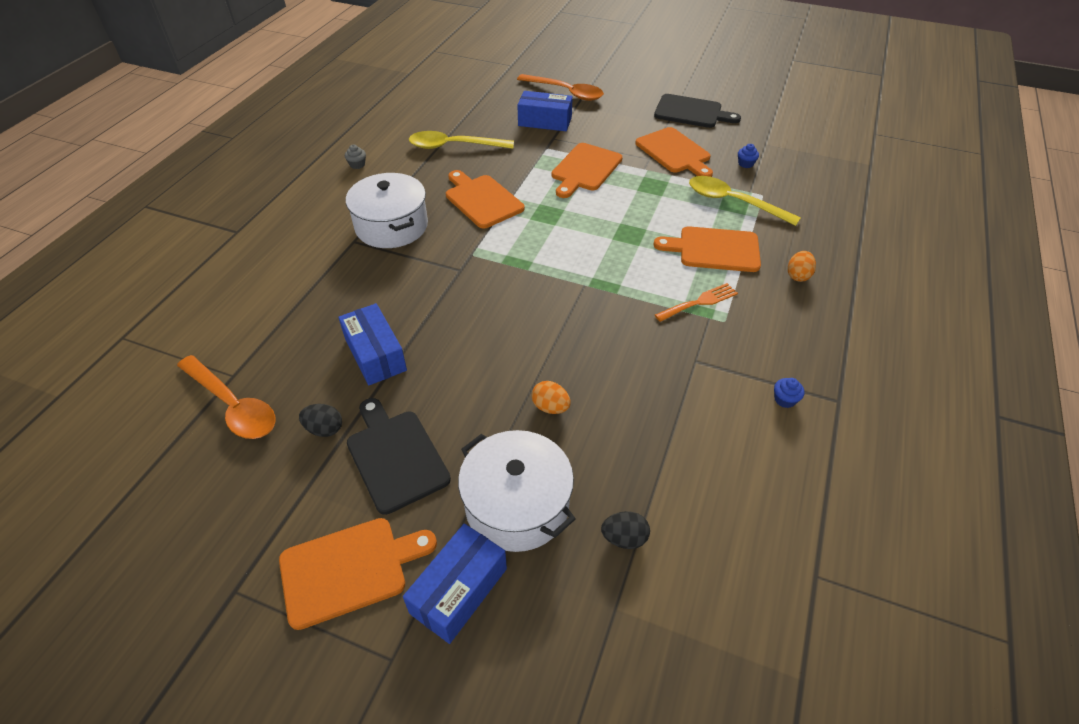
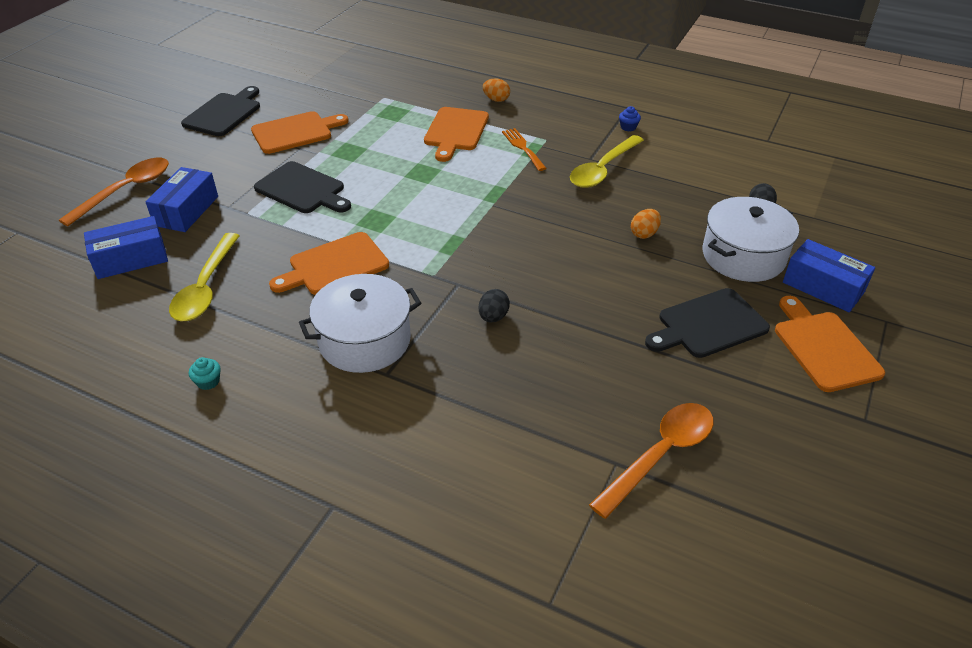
camera: 85 degrees left, 5 degrees down
(324, 429) = (683, 375): black egg -> black egg (493, 317)
(357, 164) = (208, 382): grey cupcake -> turquoise cupcake
(375, 354) = (583, 344): blue box -> blue box (131, 259)
(585, 169) = (302, 189): orange cutting board -> black cutting board
(732, 202) = (390, 113): yellow spoon -> yellow spoon (602, 170)
(745, 164) = (332, 98): blue cupcake -> none

